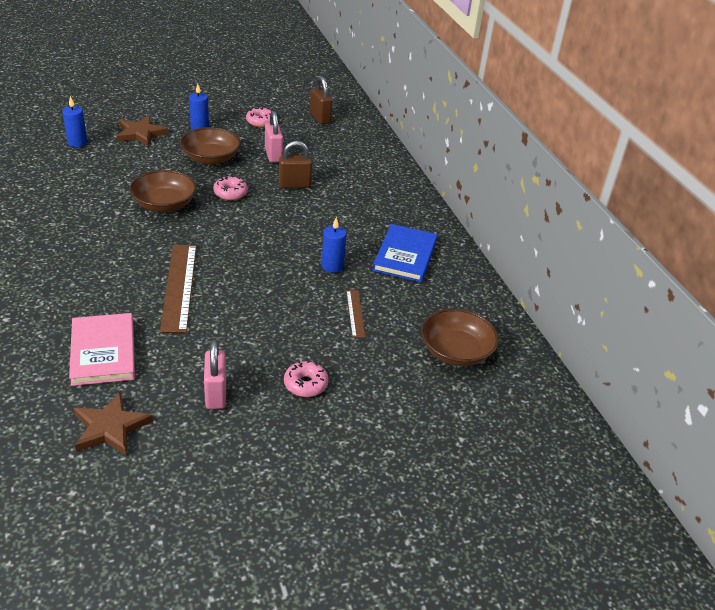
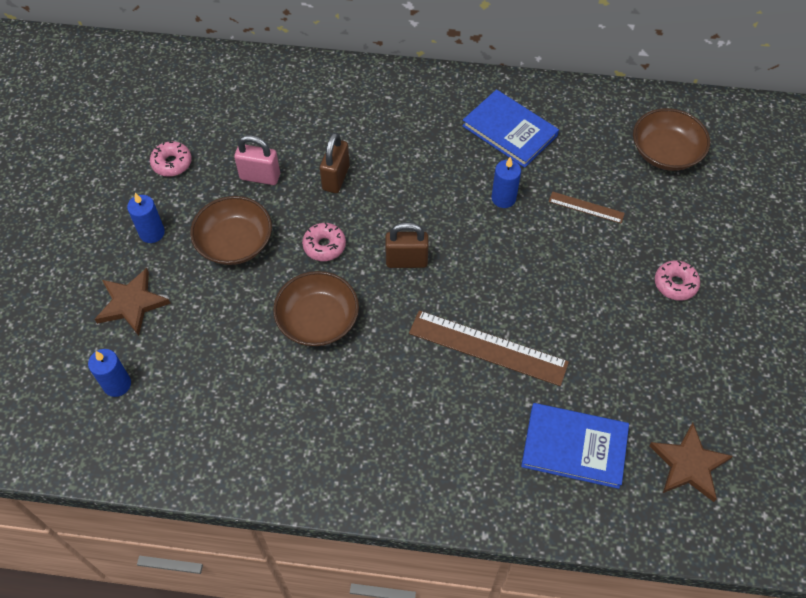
camera: 60 degrees left, 20 degrees up
(103, 352) = (574, 447): pink book -> blue book
(216, 394) = (668, 362): pink padlock -> none
(320, 118) = (196, 100): brown padlock -> brown padlock (406, 261)

